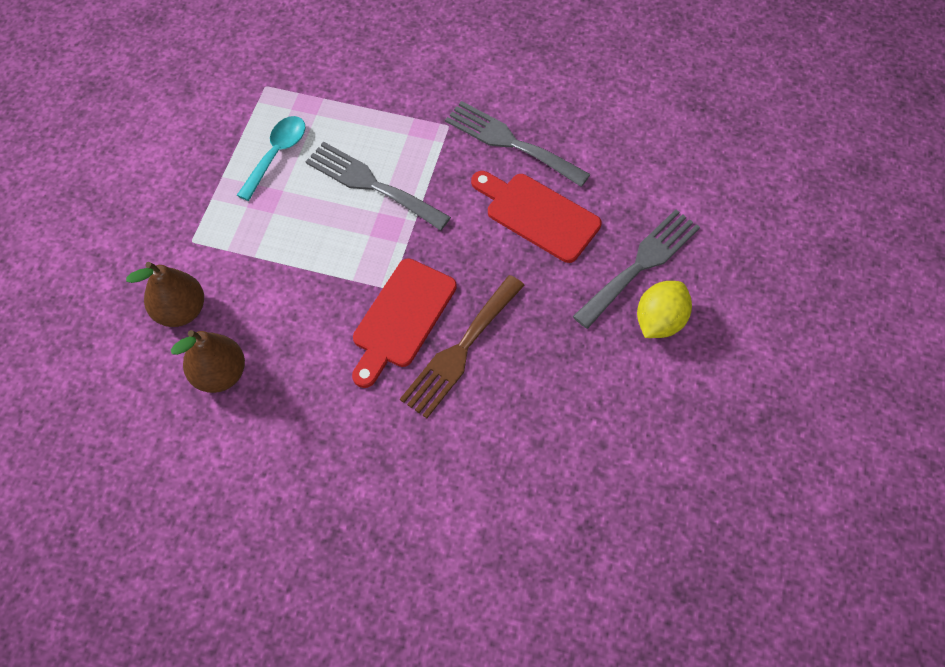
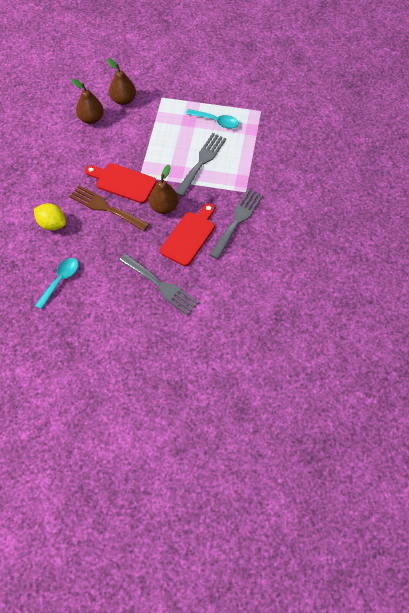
camera: 85 degrees right, 0 degrees up
(469, 251) = (164, 207): none -> brown pear
(627, 434) = (60, 280): none -> turquoise spoon
(659, 321) = (125, 295): yellow lemon -> yellow lemon (52, 224)

